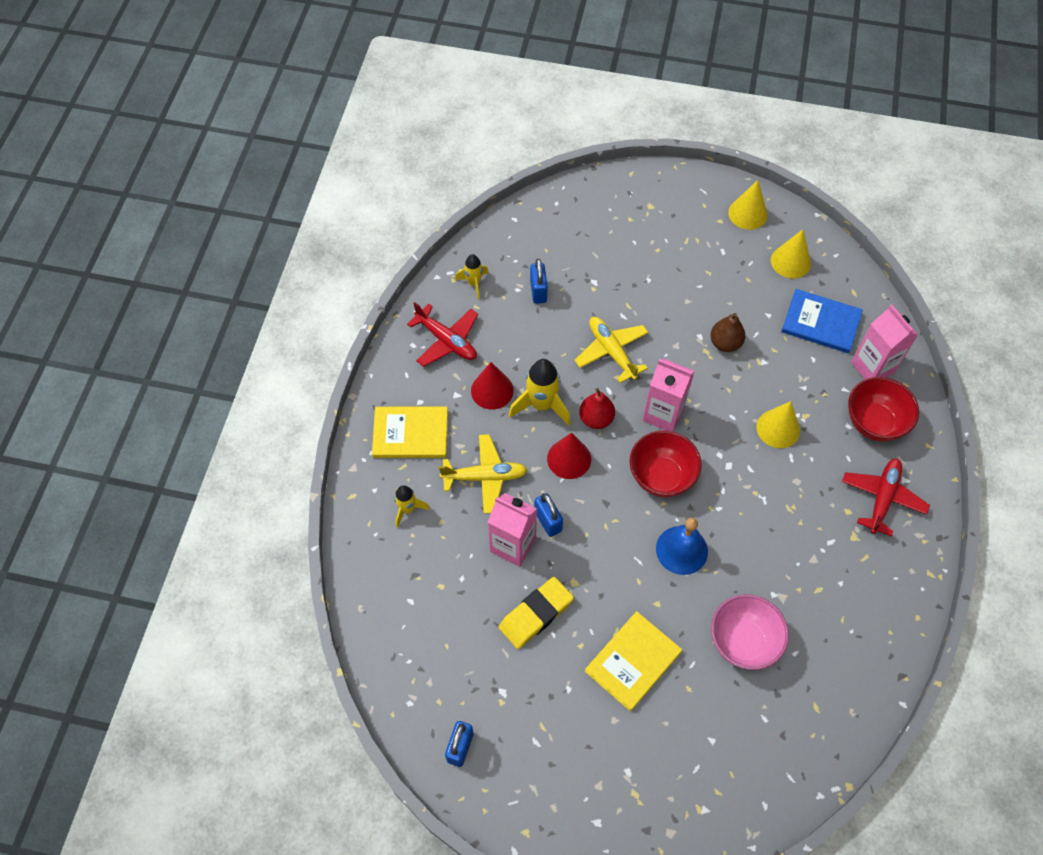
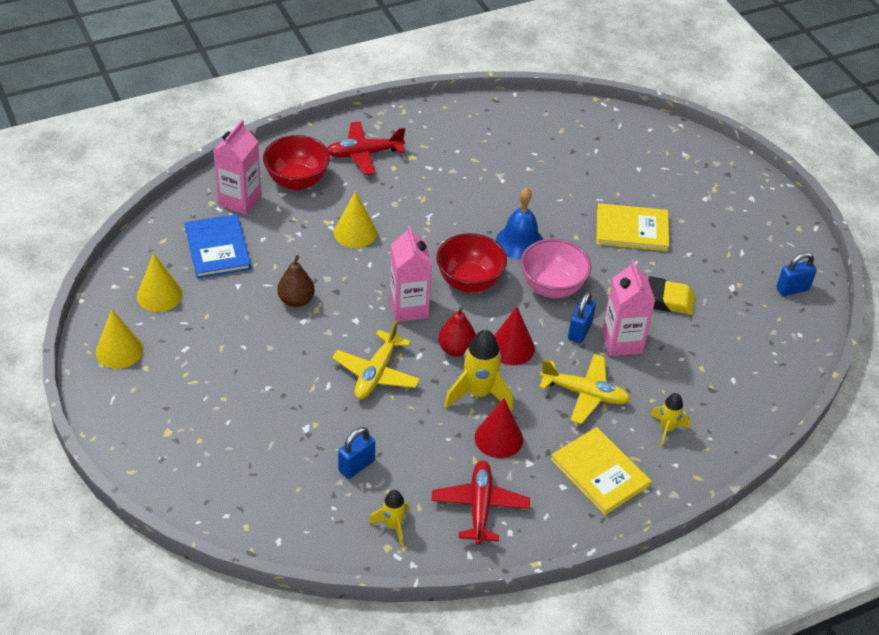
camera: 130 degrees left, 15 degrees down
(485, 477) = (584, 394): yellow plane -> yellow plane turned 150 degrees clockwise
(743, 641) = (555, 181): pink bowl -> pink bowl (552, 287)

